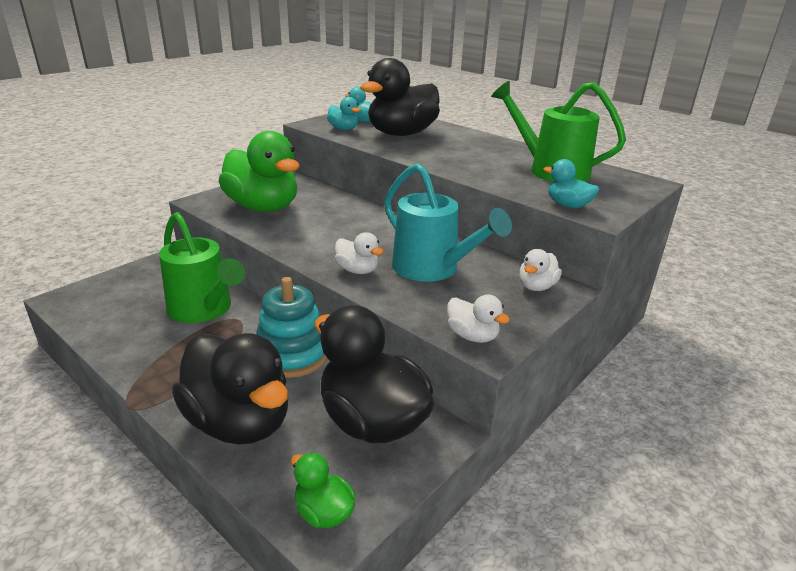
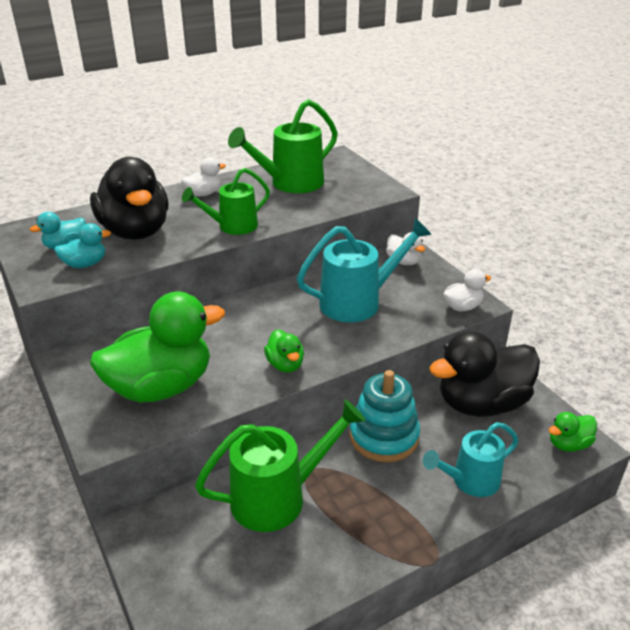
camera: 70 degrees left, 5 degrees up
(239, 422) = (469, 481): black duck -> turquoise watering can
(310, 248) = (285, 365): none -> green duck
(357, 270) = (344, 342): white duck -> white duck (203, 194)
(440, 160) = (232, 227): none -> green watering can
(568, 205) = (365, 197): turquoise duck -> none

